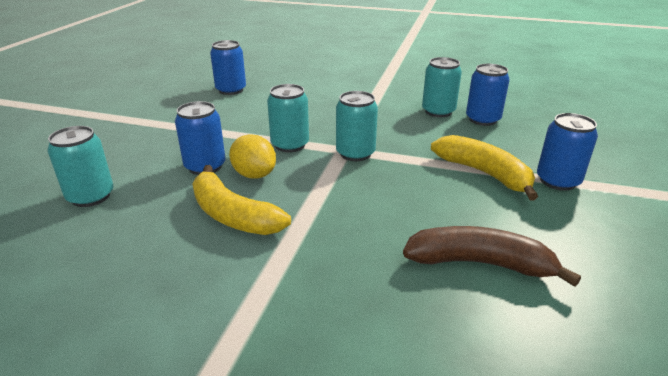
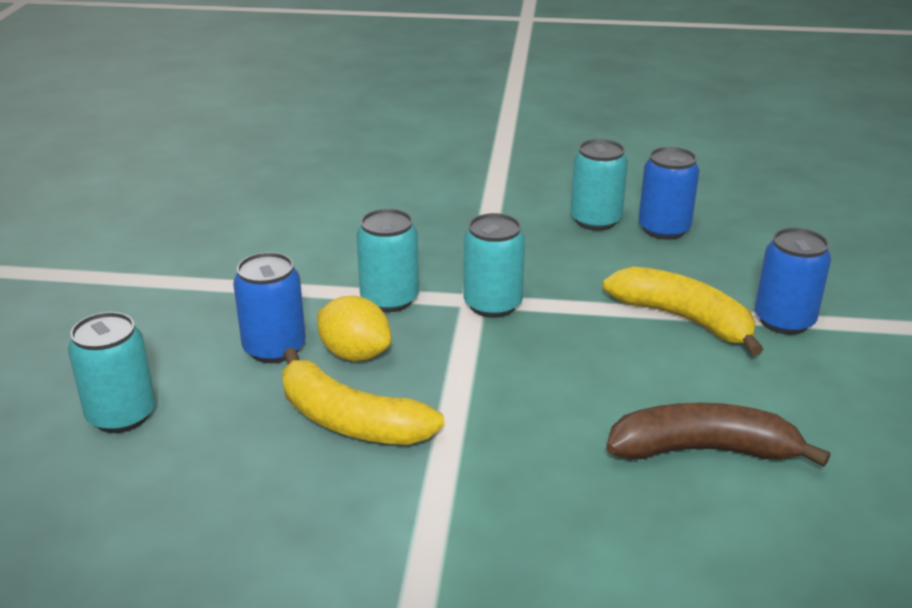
camera: 10 degrees left, 0 degrees up
(231, 90) = (254, 207): blue can -> none

